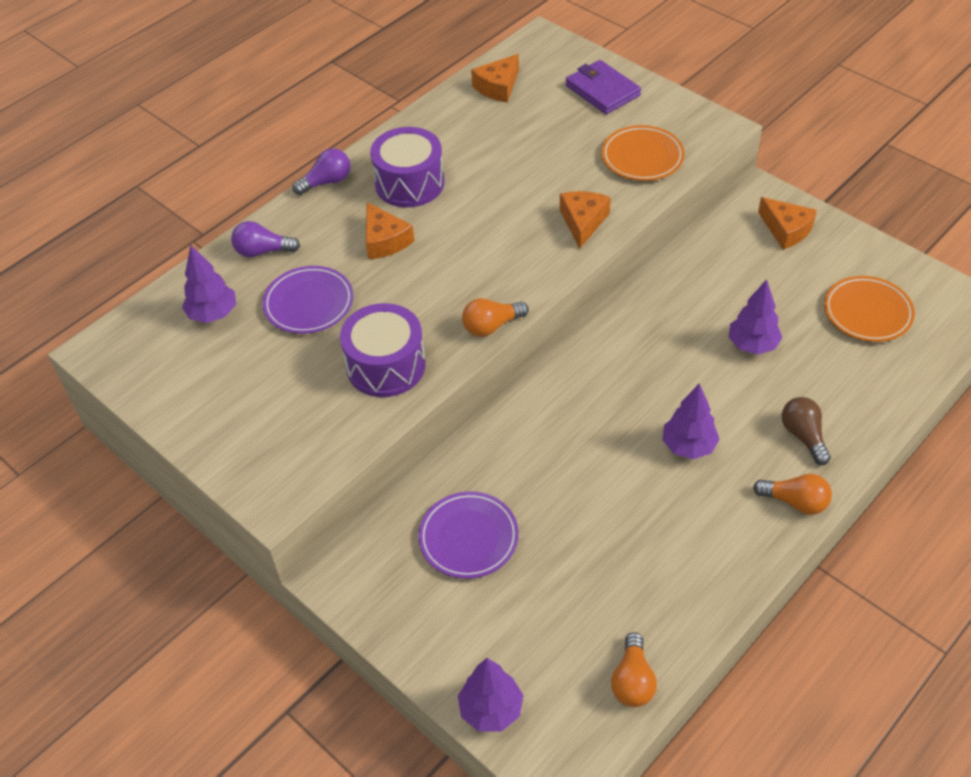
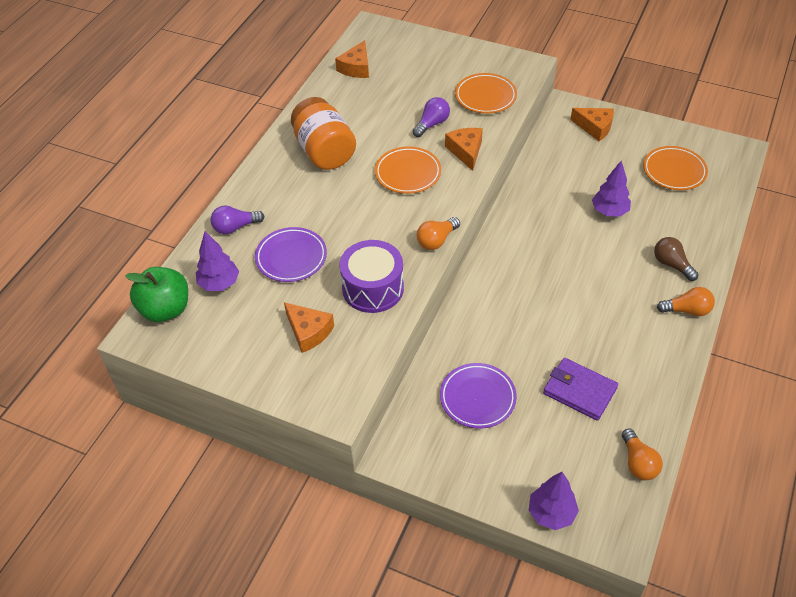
camera: 20 degrees left, 0 degrees up
(140, 329) = (165, 309): none -> green apple
(327, 182) = (260, 164): purple light bulb -> purple light bulb (432, 124)
(385, 240) = (326, 197): orange cheese -> orange cheese (308, 331)
(409, 183) = (324, 151): purple drum -> orange jar
(497, 233) = (408, 173): none -> orange plate
(602, 90) = (434, 55): purple wallet -> purple wallet (579, 391)
(688, 446) = (599, 292): purple tree -> none

